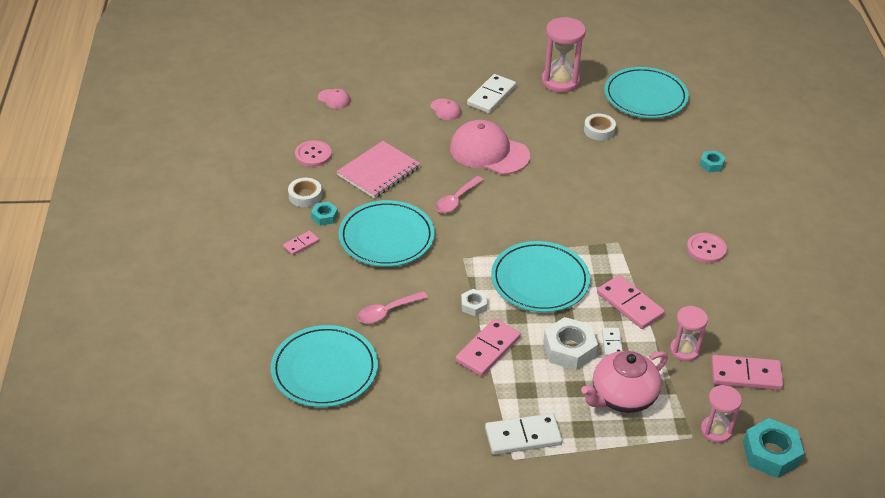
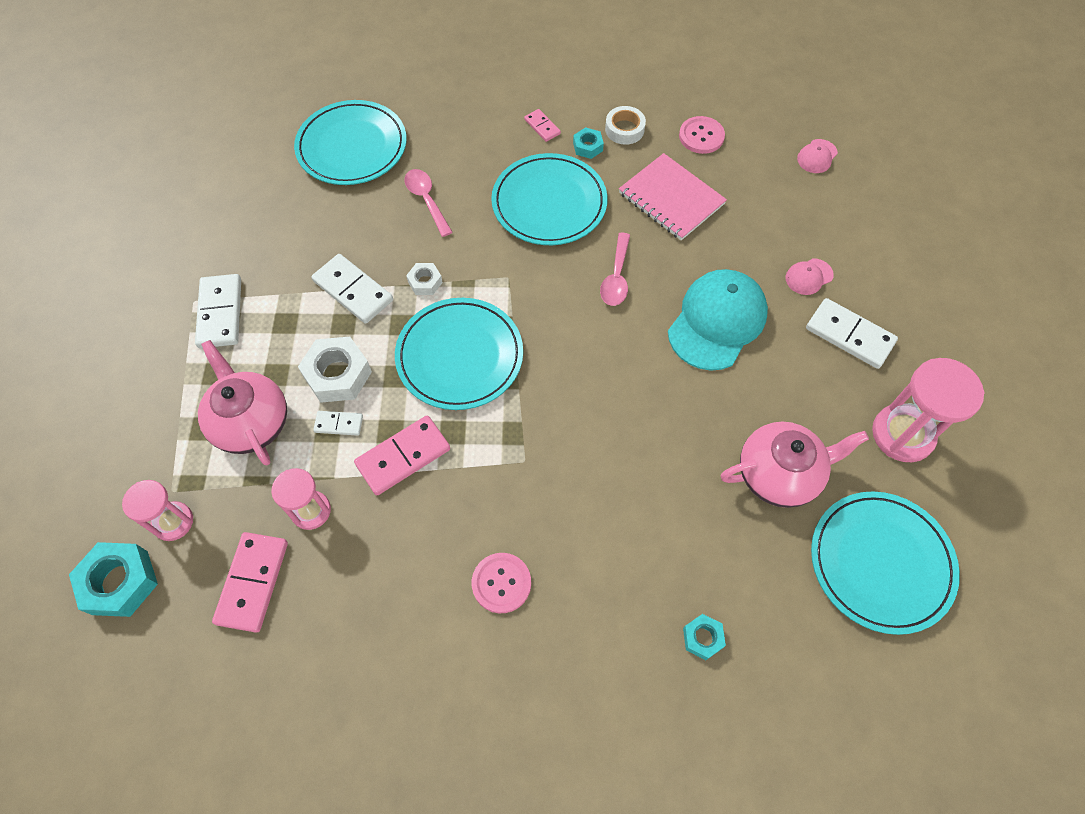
camera: 95 degrees right, 20 degrees up
(456, 200) = (616, 277): pink spoon -> pink spoon turned 120 degrees counterclockwise
(488, 349) = (353, 290): pink domino -> white domino
(489, 152) = (717, 321): pink cap -> turquoise cap
(599, 130) = (779, 474): white tape -> pink teapot

